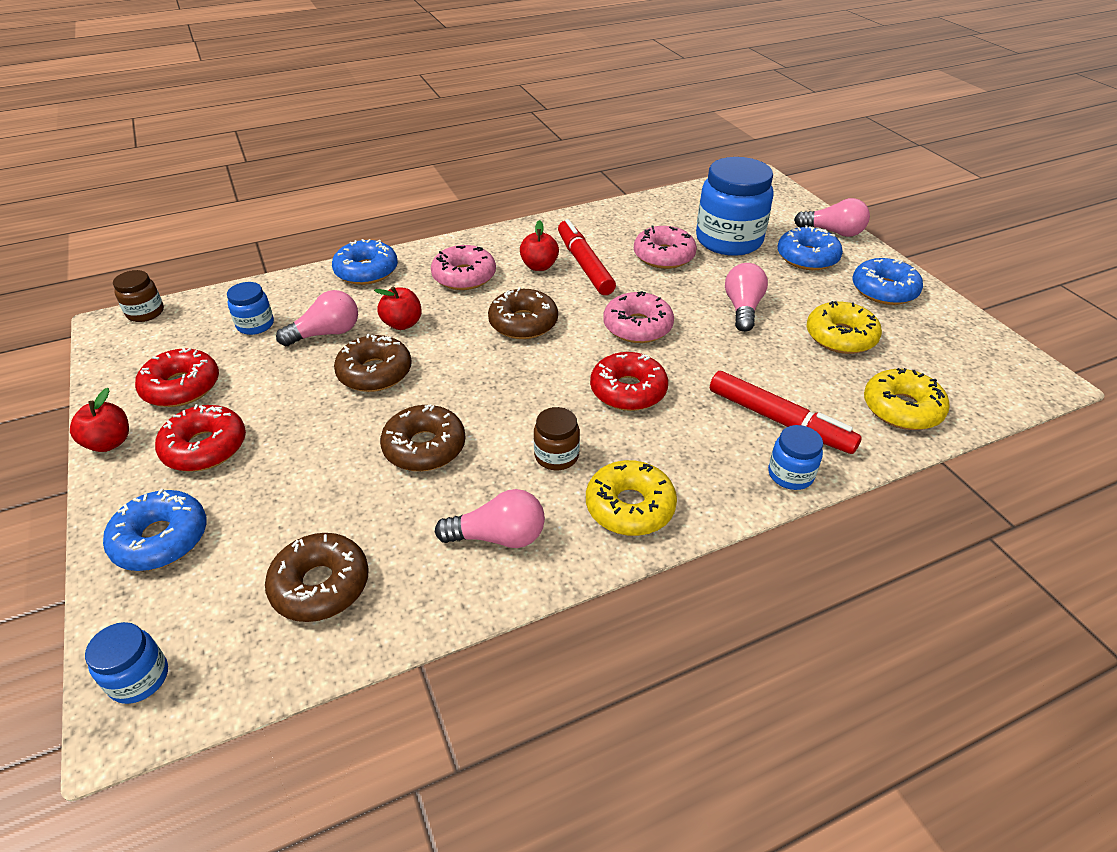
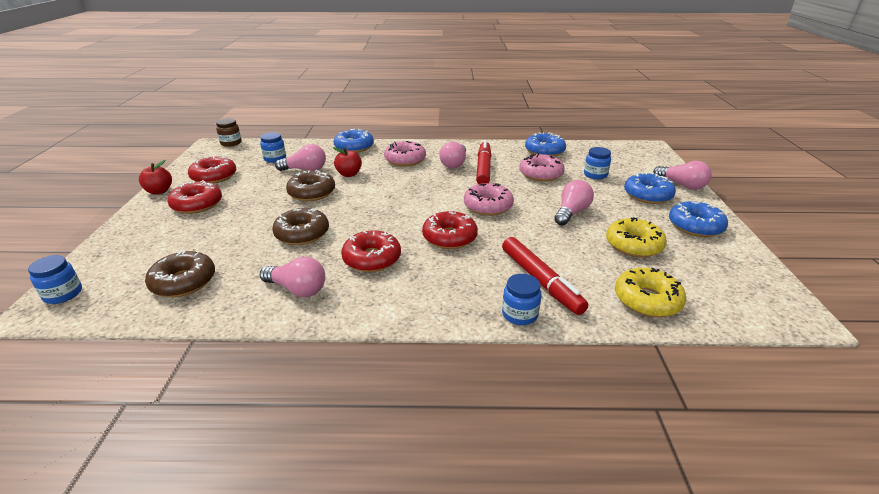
camera: 25 degrees right, 10 degrees down
(161, 539) = (137, 237): blue donut -> blue donut (544, 151)
(523, 323) = (417, 188): brown donut -> none
(539, 266) = (454, 164): red apple -> pink light bulb
(556, 456) = (372, 259): brown jar -> red donut
(630, 507) = (390, 298): yellow donut -> none
(729, 240) = (595, 175): blue jar -> blue jar, size x0.48

